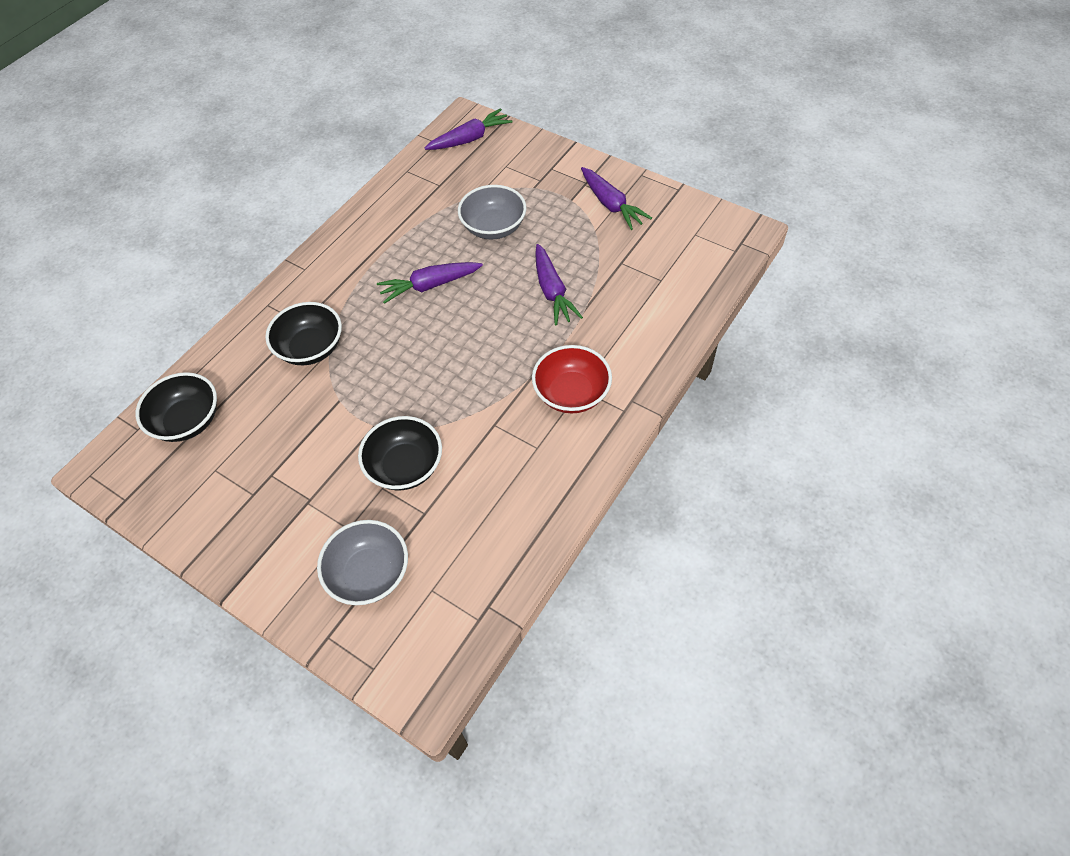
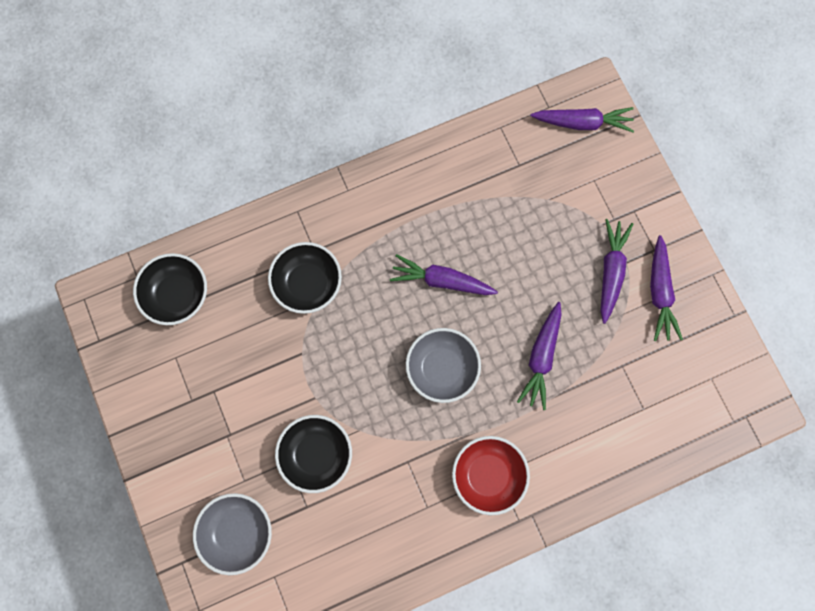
camera: 30 degrees right, 20 degrees up
(494, 227) = (536, 249): grey bowl -> grey bowl (442, 368)
(563, 211) = (610, 271): none -> purple carrot

